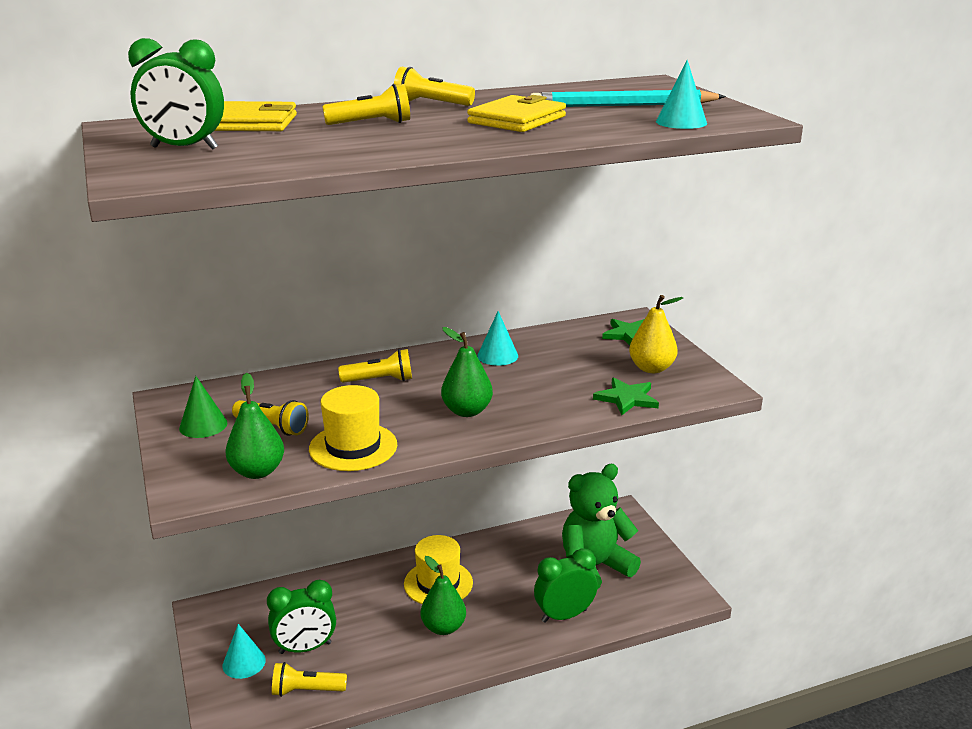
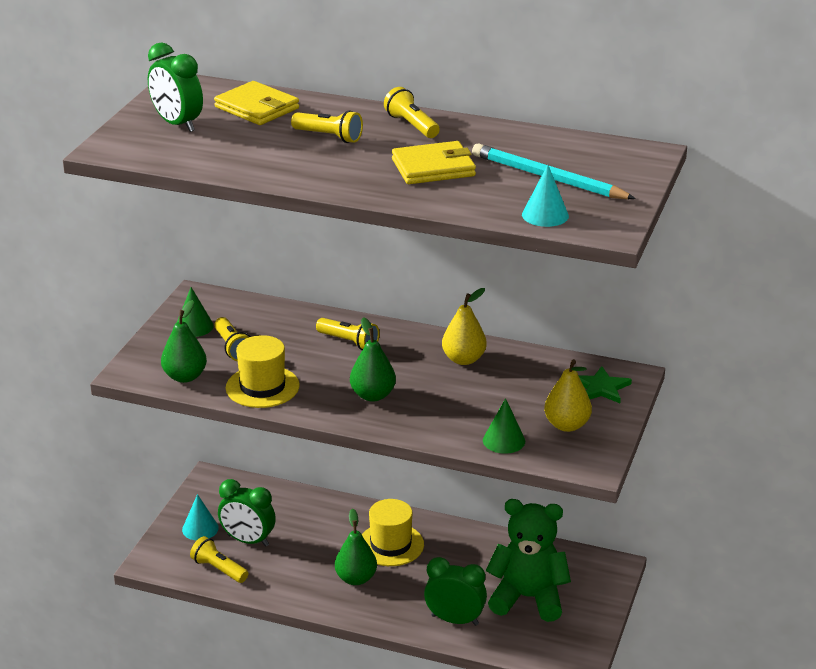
camera: 40 degrees right, 5 degrees up
(497, 356) = (463, 359): turquoise cone -> yellow pear
(626, 398) = (504, 440): green star -> green cone

